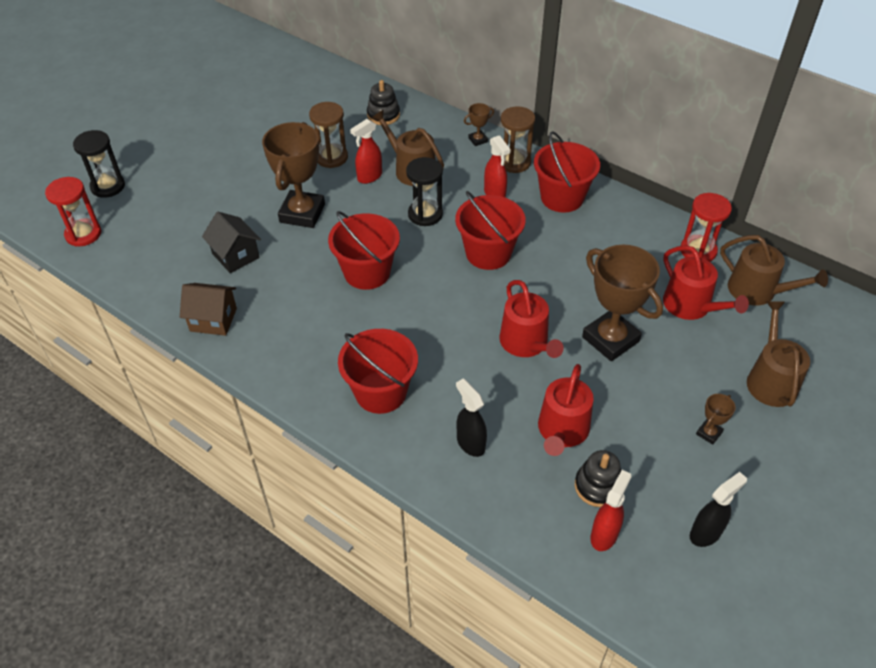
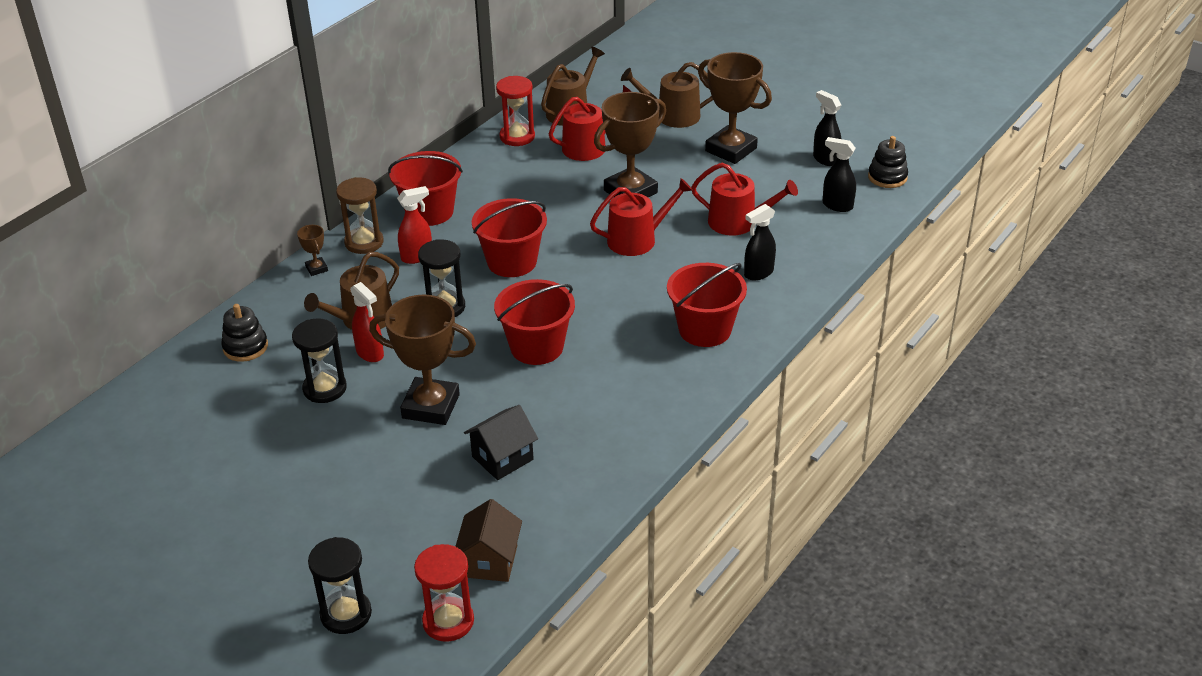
camera: 90 degrees left, 10 degrees down
(213, 320) = (609, 464): brown house -> brown house (490, 561)
(331, 157) = (325, 388): brown hourglass -> black hourglass
(598, 486) = (792, 206): black stacking toy -> black stacking toy (887, 177)
(604, 535) = (837, 205): red spray bottle -> black spray bottle
(709, 433) = (731, 150): brown trophy -> brown trophy, size x2.31

